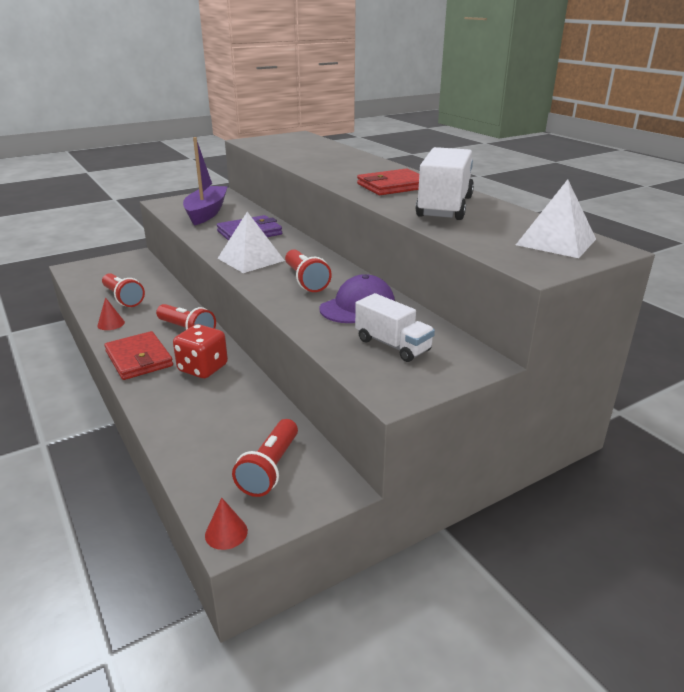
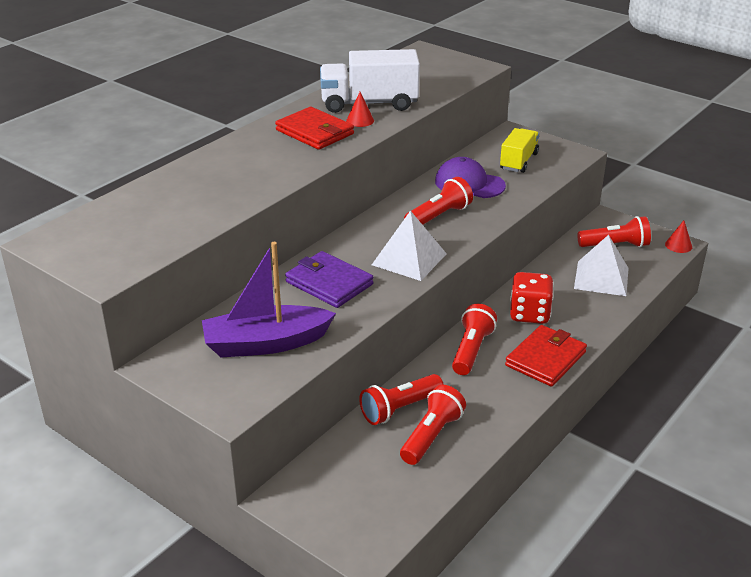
camera: 110 degrees left, 5 degrees up
(111, 324) = (497, 413): red cone -> red cone (360, 120)
(160, 294) = (400, 409): none -> red flashlight
(392, 345) = (518, 161): white truck -> yellow truck
(556, 242) = (423, 64): white pyramid -> white pyramid (601, 278)

